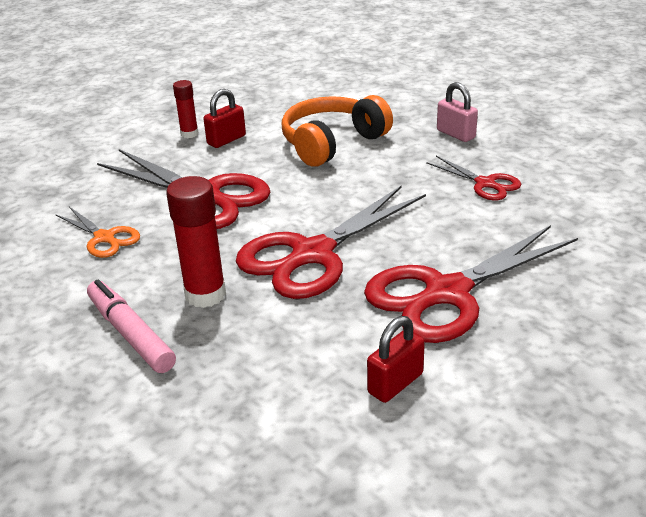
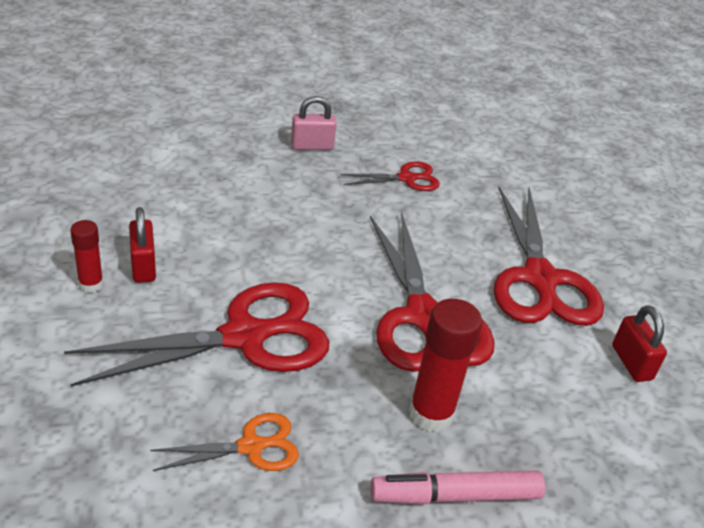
camera: 65 degrees left, 5 degrees up
(332, 143) = (241, 210): orange headphones -> none

